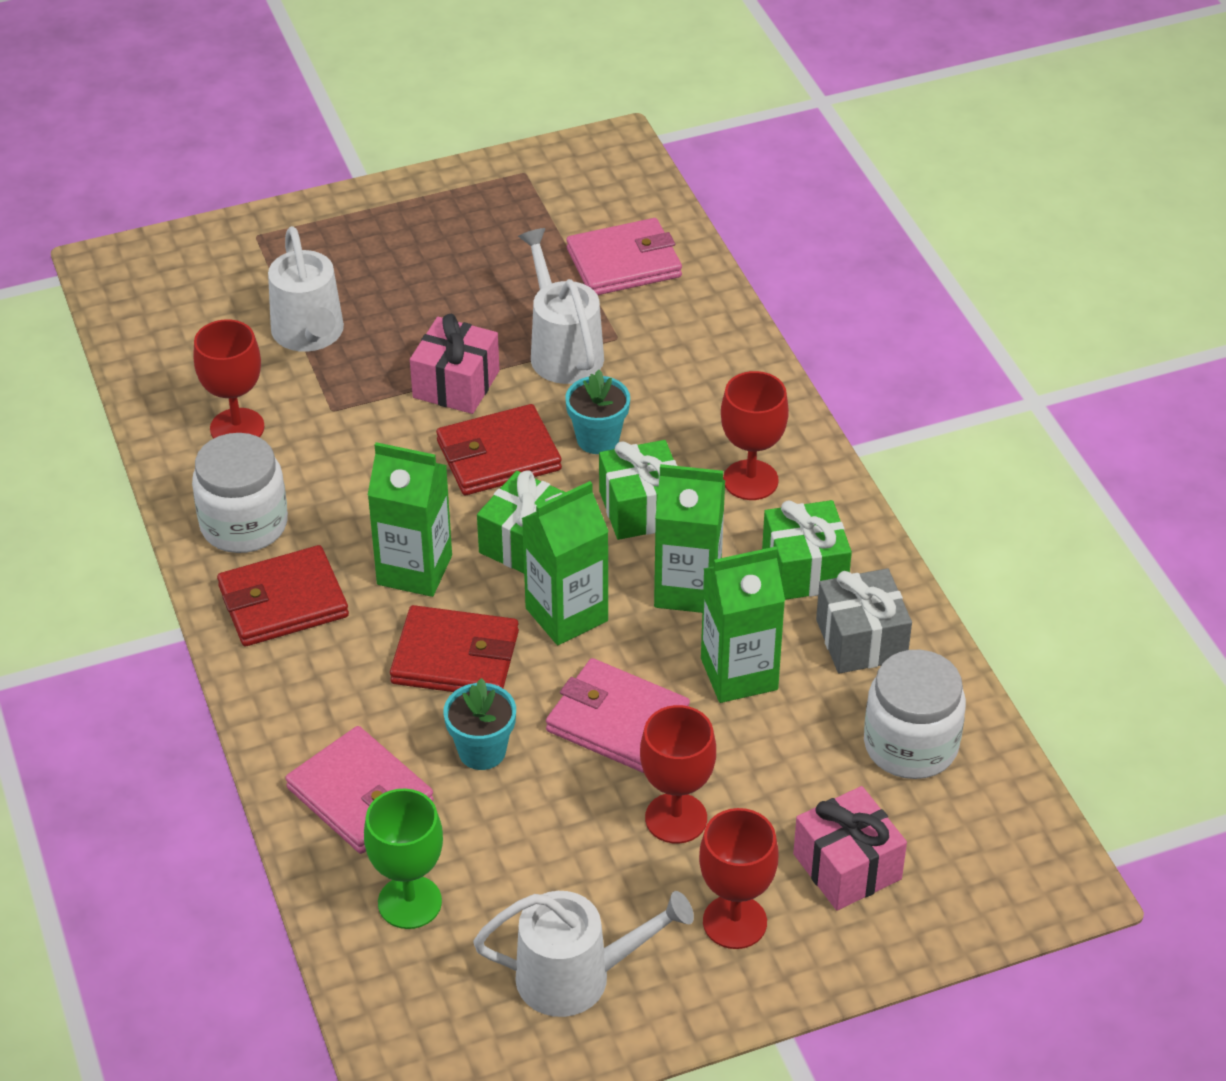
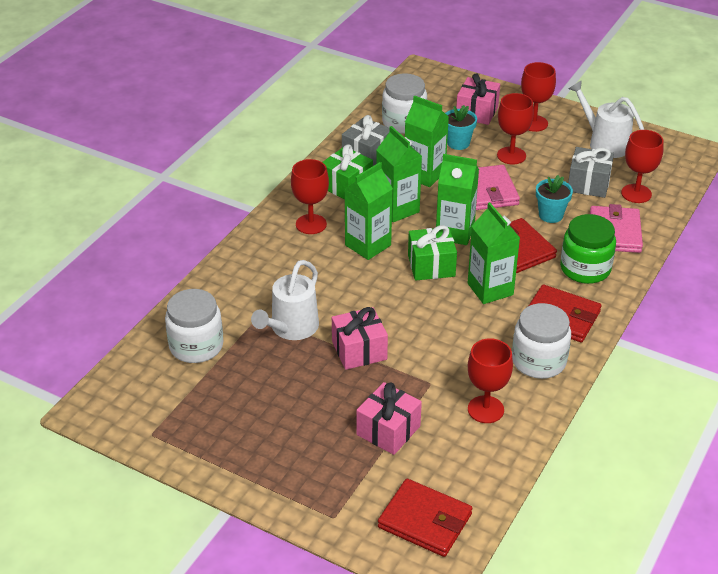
camera: 130 degrees left, 5 degrees down
(310, 335) = (388, 430): white watering can -> pink gift
(333, 698) = (585, 269): none -> green jar
(409, 902) = (636, 193): green goblet -> red goblet
(498, 455) = (389, 306): red wallet -> red wallet (425, 521)
(500, 860) = (588, 184): none -> grey gift
(598, 439) = (340, 282): turquoise flower pot -> turquoise flower pot (458, 143)
(624, 263) = (196, 346): pink wallet -> white jar
(641, 509) = (368, 245): green gift -> green carton

